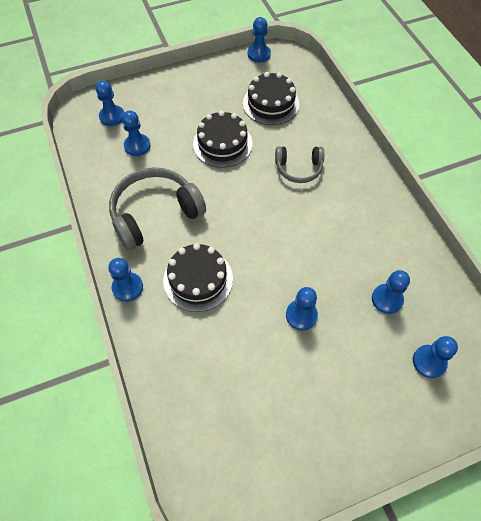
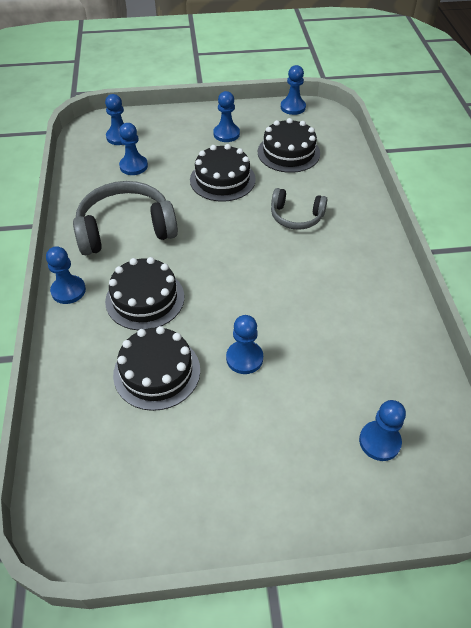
camera: 15 degrees right, 10 degrees down
(234, 346) = (157, 372): none -> black cake
(387, 299) = (351, 364): blue pawn -> blue pawn (226, 134)

